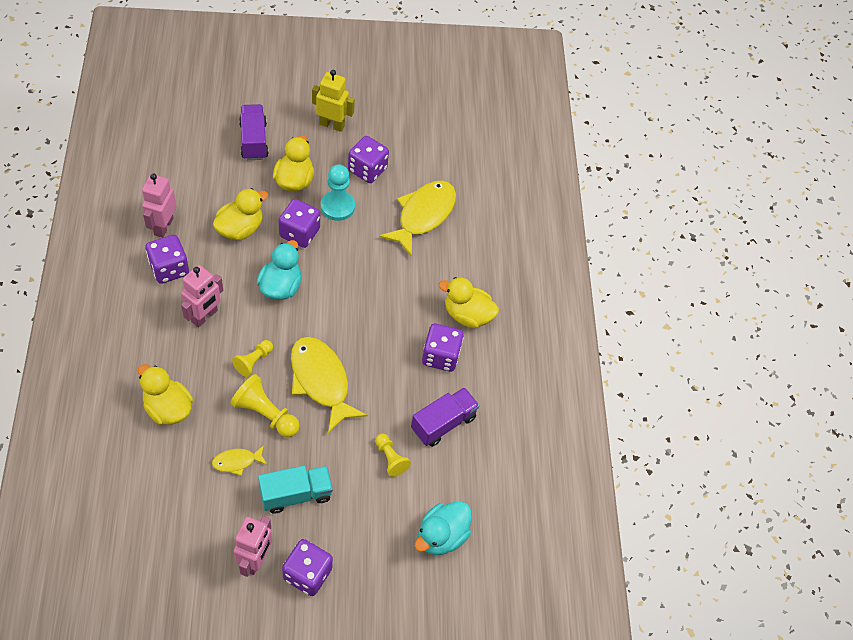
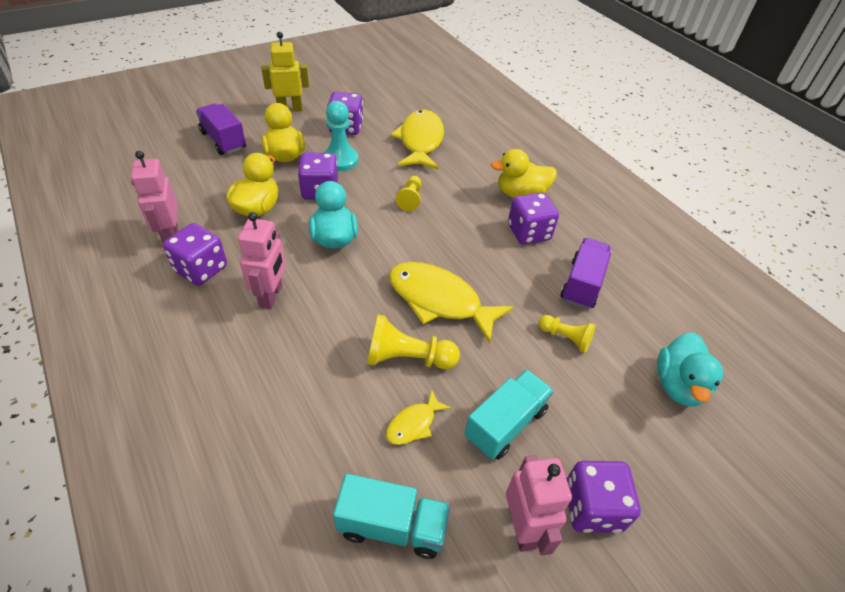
camera: 25 degrees left, 10 degrees down
(168, 408) = (290, 407): yellow duck -> none
(181, 515) = (392, 526): none -> turquoise truck
(253, 361) = (356, 314): yellow pawn -> yellow pawn (410, 199)

